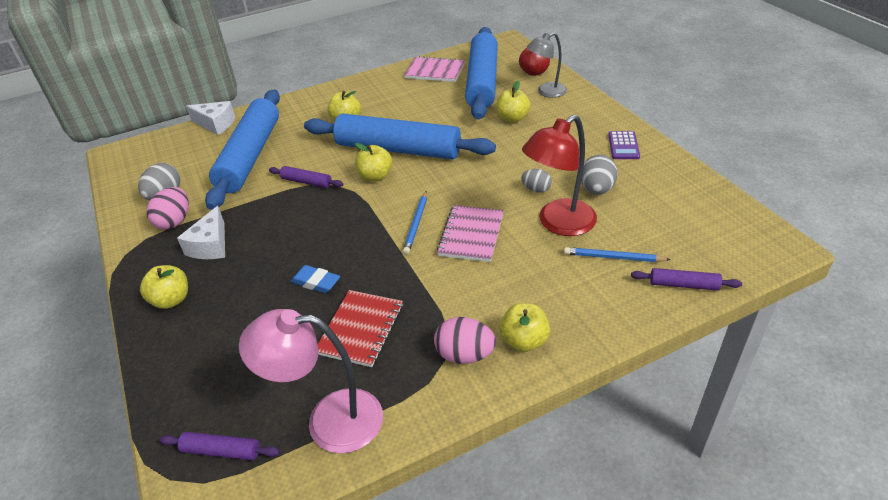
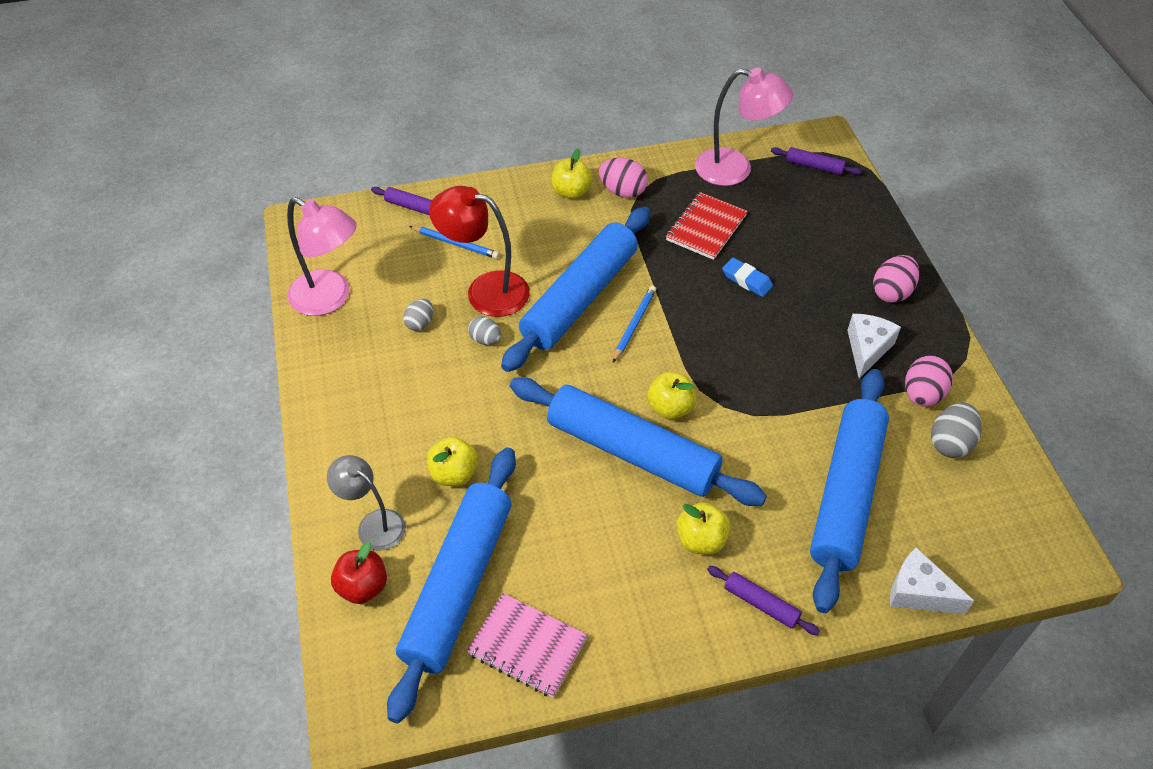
camera: 170 degrees left, 10 degrees up
(171, 300) = (892, 292): yellow apple -> pink egg
(306, 182) = (761, 420): purple rolling pin -> purple rolling pin (761, 604)
(471, 235) = (579, 297): pink notebook -> blue rolling pin
(546, 92) = (373, 524): grey lamp -> grey lamp turned 135 degrees counterclockwise
(558, 224) = (485, 290): red lamp -> red lamp turned 135 degrees counterclockwise
(596, 189) = (420, 323): grey egg -> grey egg, size x0.64
(623, 146) = (344, 381): purple calculator -> none
(686, 191) = (330, 298): none -> pink lamp

